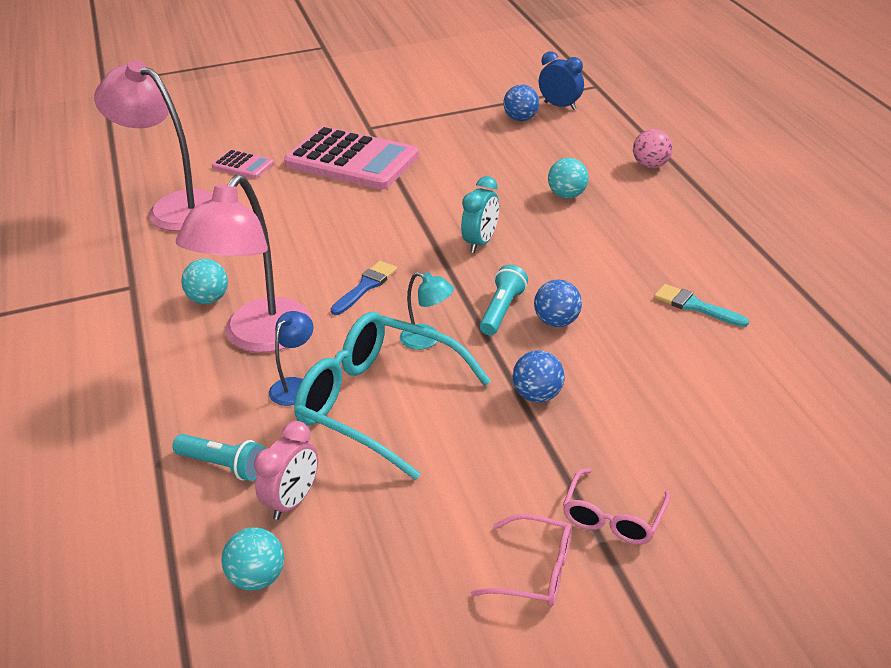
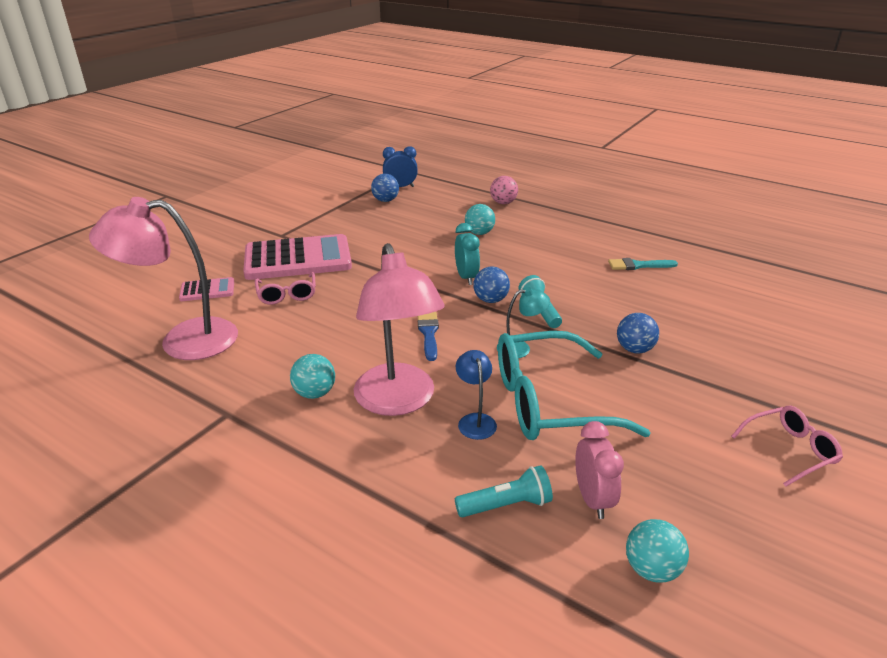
camera: 40 degrees left, 5 degrees down
(557, 322) = (581, 304): blue ball -> blue ball (490, 300)
(613, 517) = (775, 395): pink glasses -> pink glasses (287, 294)

